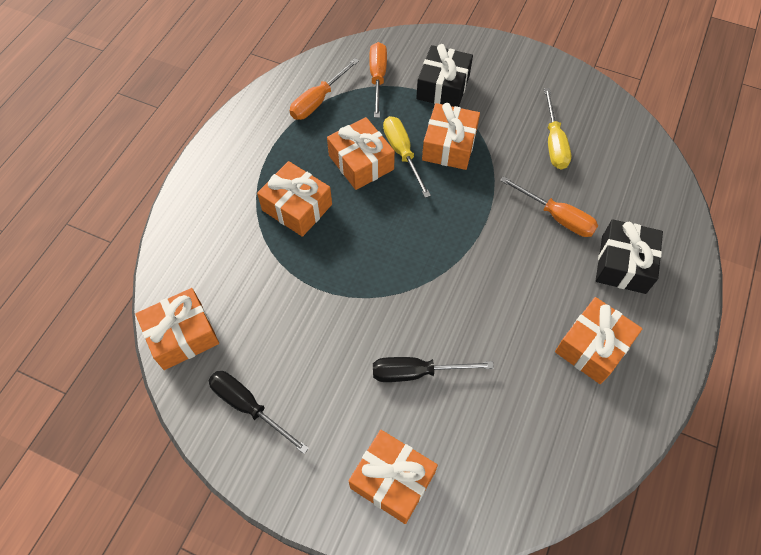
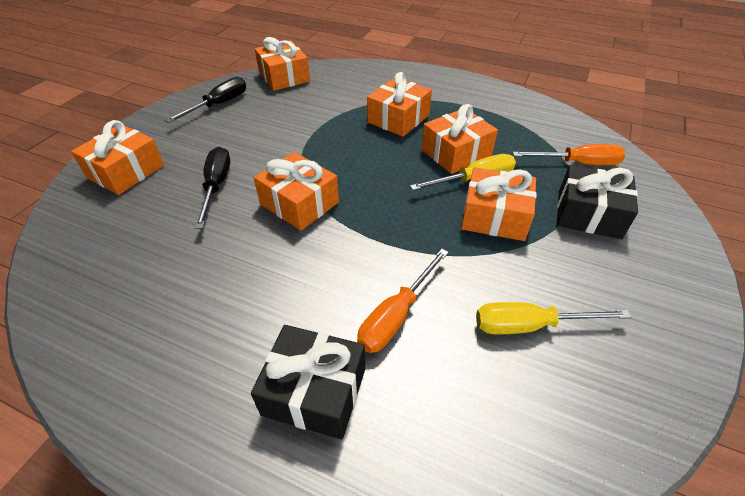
camera: 90 degrees right, 15 degrees down
(318, 101) = (528, 126): orange screwdriver -> none
(592, 347) = (198, 333): orange gift -> orange gift (299, 203)

